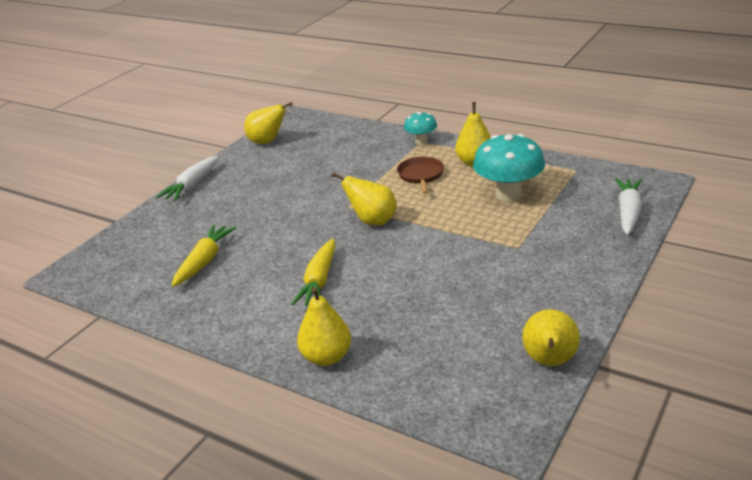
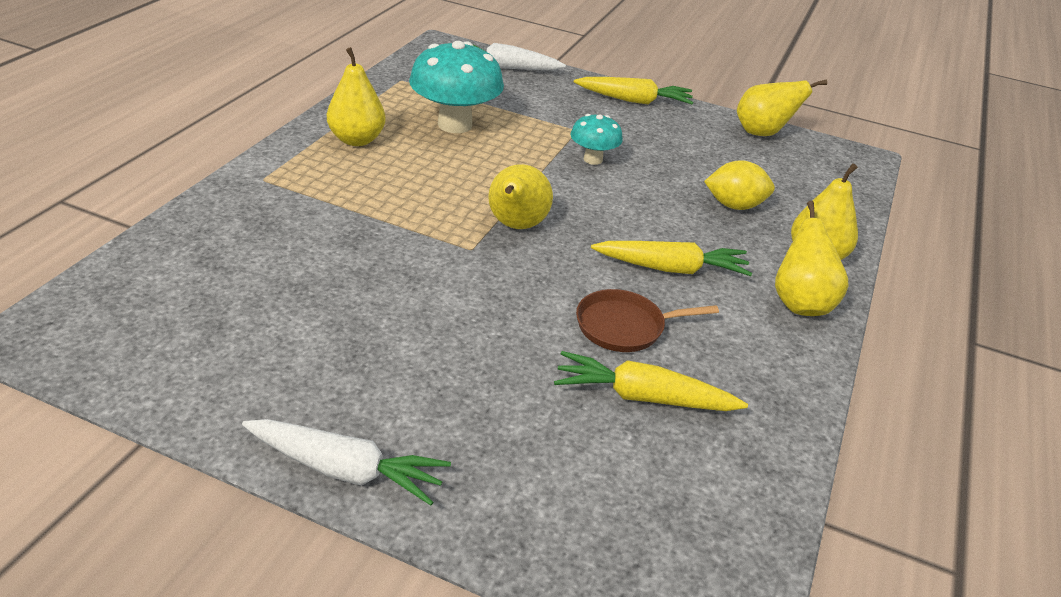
camera: 105 degrees left, 5 degrees up
(267, 141) = (159, 367): yellow pear -> yellow pear (800, 303)
(404, 322) = (734, 205): none -> yellow lemon
(421, 141) = (260, 179): turquoise mushroom -> turquoise mushroom (593, 159)
(421, 175) = (384, 183): brown pan -> brown pan (624, 326)
(592, 281) = (634, 100): none -> yellow carrot

